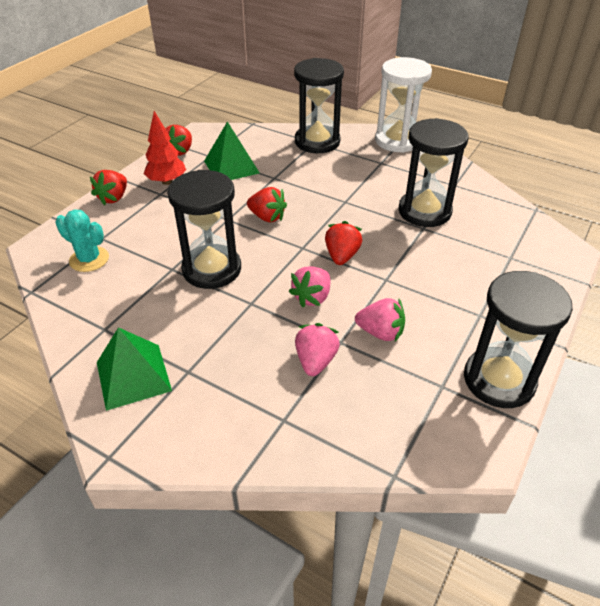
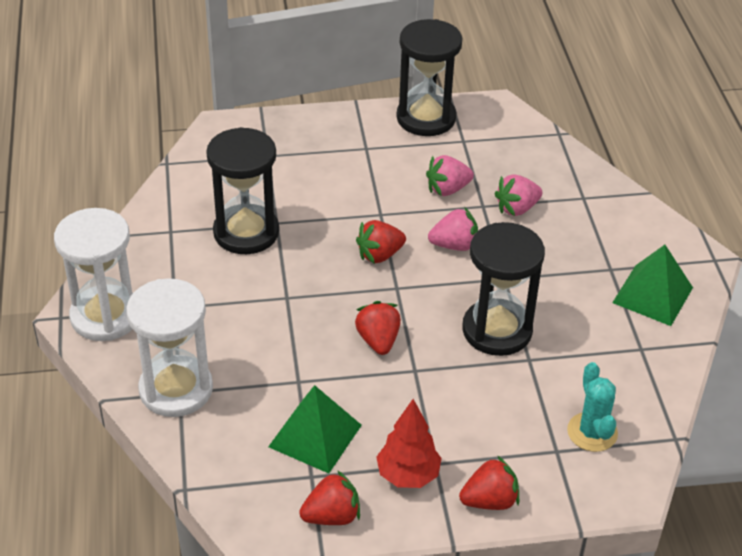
camera: 130 degrees left, 0 degrees up
(317, 142) = (176, 389): black hourglass -> white hourglass
(380, 332) = (447, 189): pink strawberry -> pink strawberry turned 90 degrees counterclockwise

